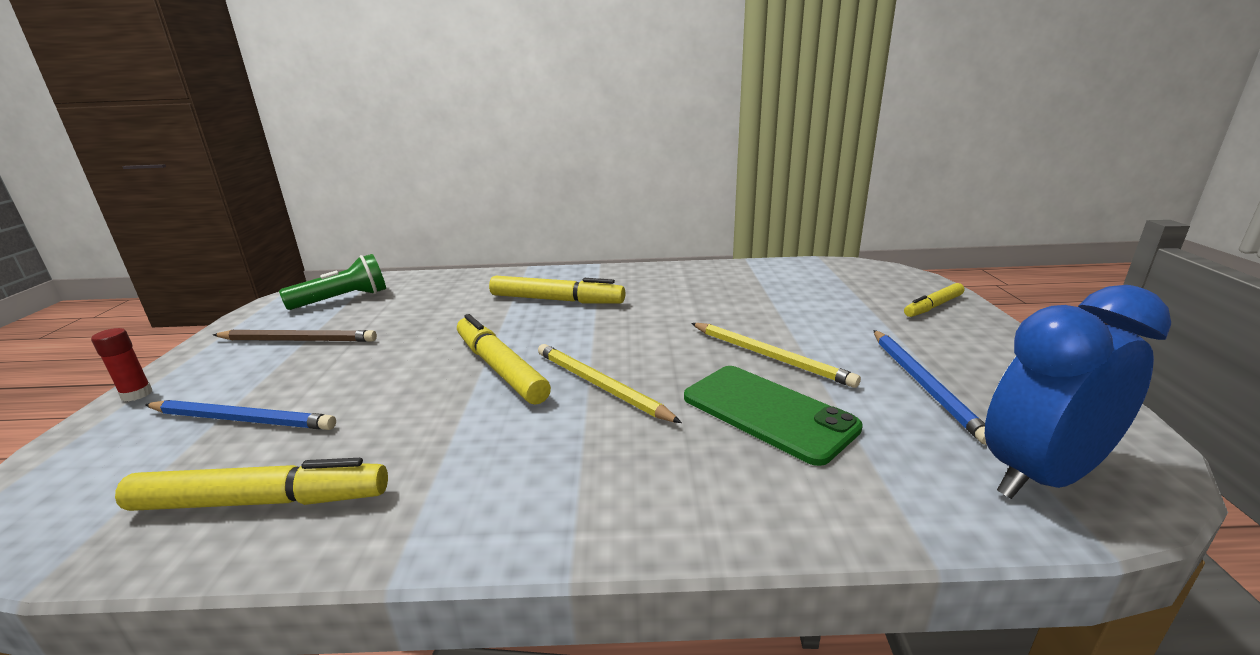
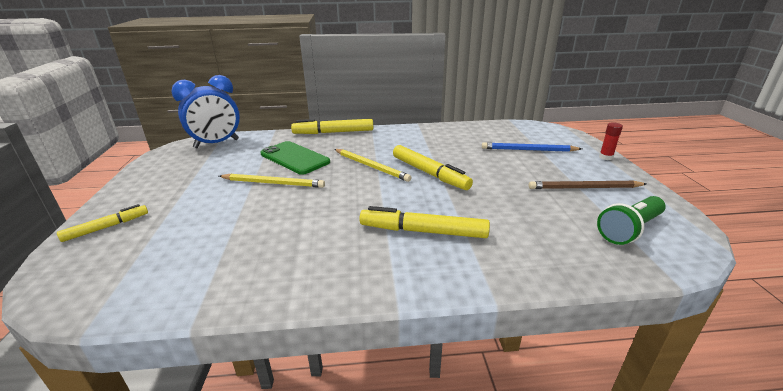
camera: 175 degrees right, 5 degrees up
(262, 501) = (475, 132): yellow marker -> yellow marker (333, 132)
(769, 356) = (273, 183): yellow pencil -> yellow pencil turned 150 degrees clockwise
(923, 384) = (209, 170): blue pencil -> none

